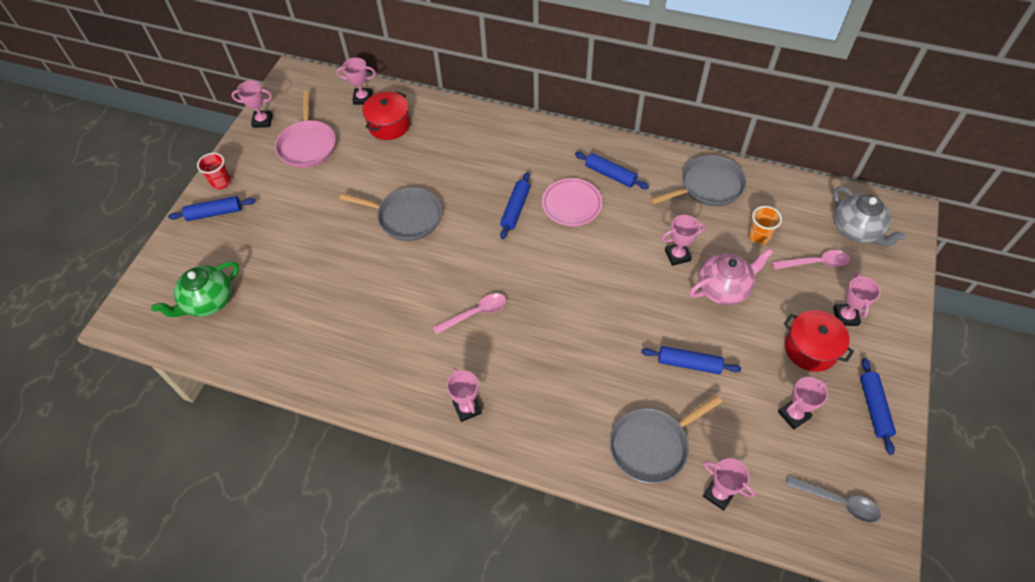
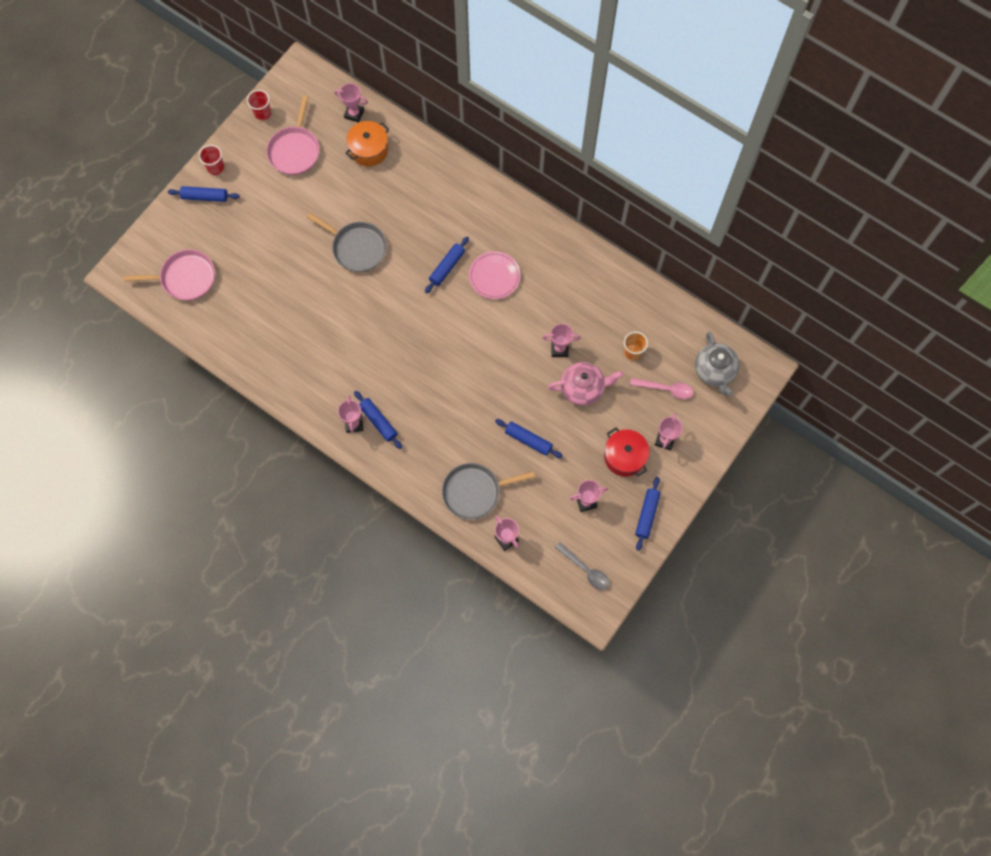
camera: 15 degrees right, 15 degrees up
(208, 301) = (185, 278): green teapot -> pink pan
(262, 121) = (262, 113): pink trophy -> red cup
(389, 125) = (369, 150): red pot -> orange pot
(475, 313) = (384, 350): pink spoon -> none
(610, 175) = (537, 258): blue rolling pin -> blue rolling pin (378, 421)
(708, 186) = (613, 293): grey pan -> none

